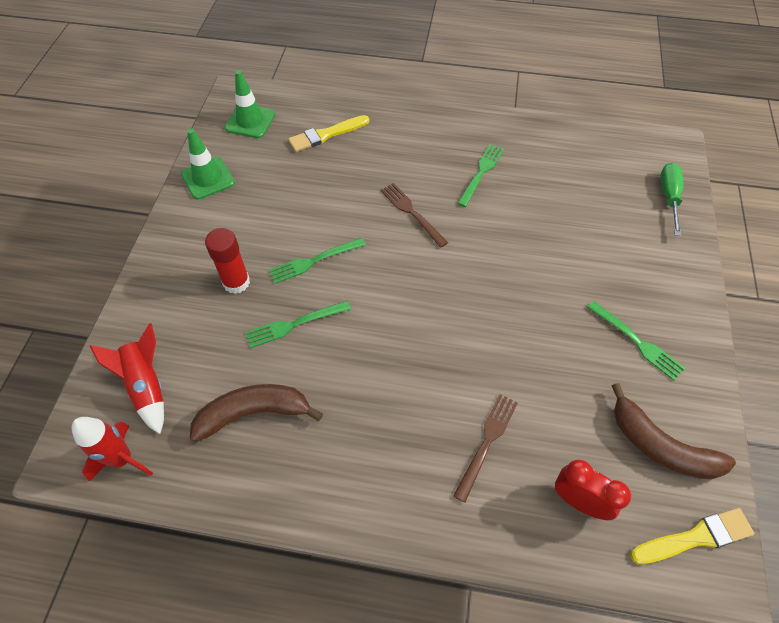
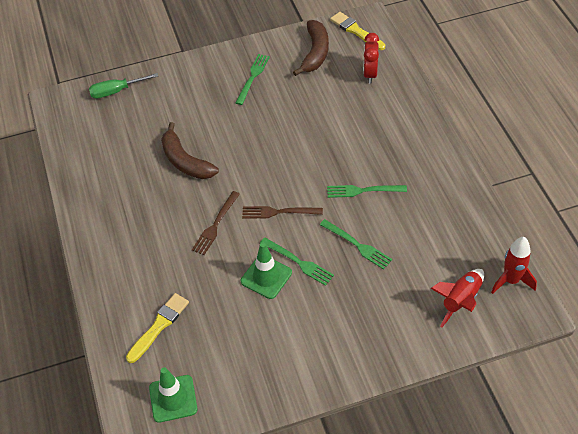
camera: 115 degrees left, 5 degrees down
(208, 178) = (262, 387): green traffic cone -> green traffic cone (266, 277)
(236, 282) = (349, 299): red glue stick -> none
(254, 413) = (432, 232): brown banana -> brown banana (185, 161)
(326, 135) = (159, 326): yellow brush -> yellow brush turned 90 degrees counterclockwise
(481, 172) = (148, 200): green fork -> green fork (362, 191)
(487, 442) = (365, 119): brown fork -> brown fork (278, 212)

